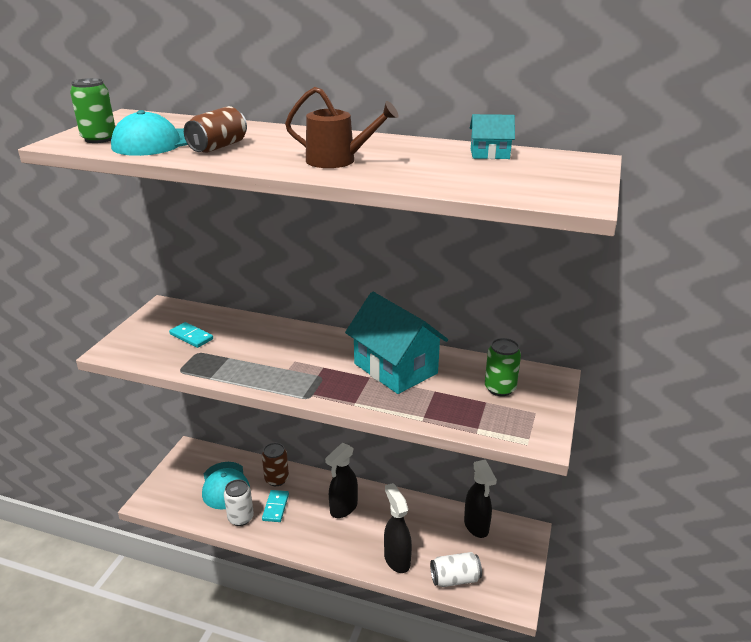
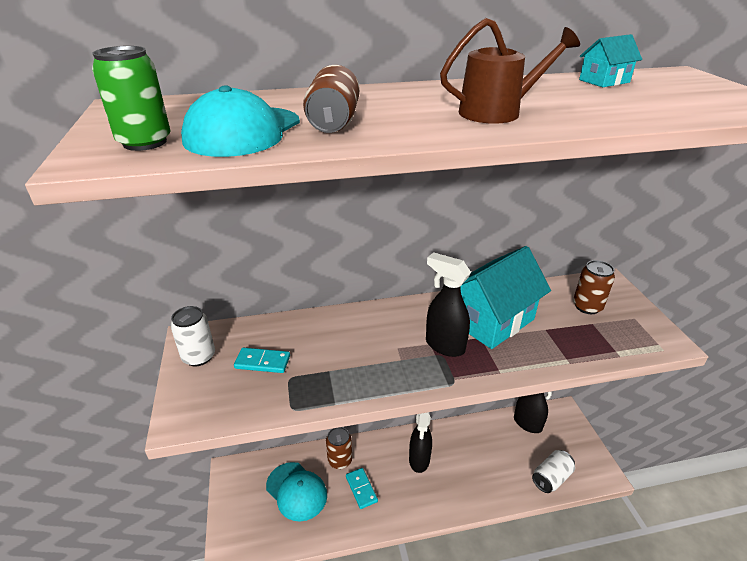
camera: 30 degrees left, 5 degrees up
(240, 518) = (338, 517): white can -> white can (199, 356)
(395, 368) = (491, 320): turquoise house -> turquoise house turned 60 degrees counterclockwise
(396, 559) = (498, 485): black spray bottle -> black spray bottle (444, 345)
(500, 388) = (587, 306): green can -> brown can

